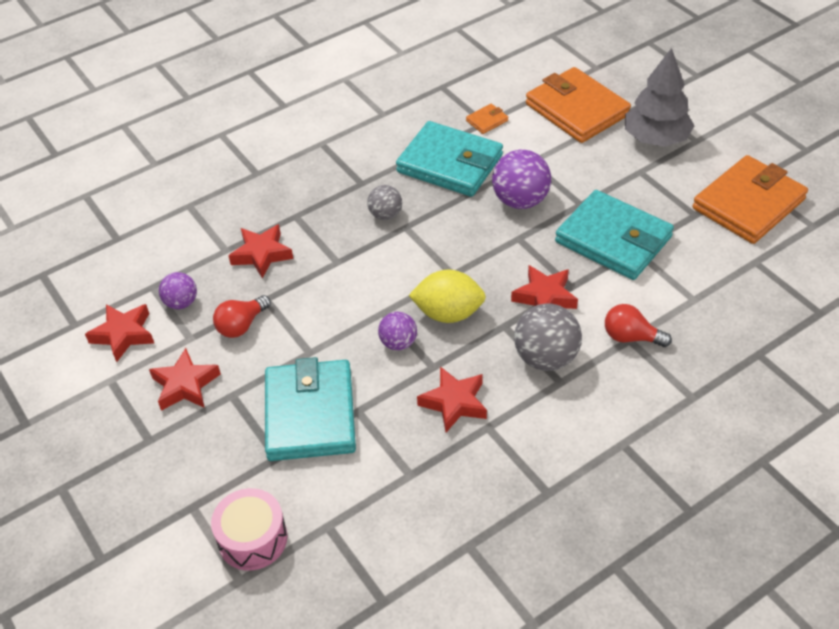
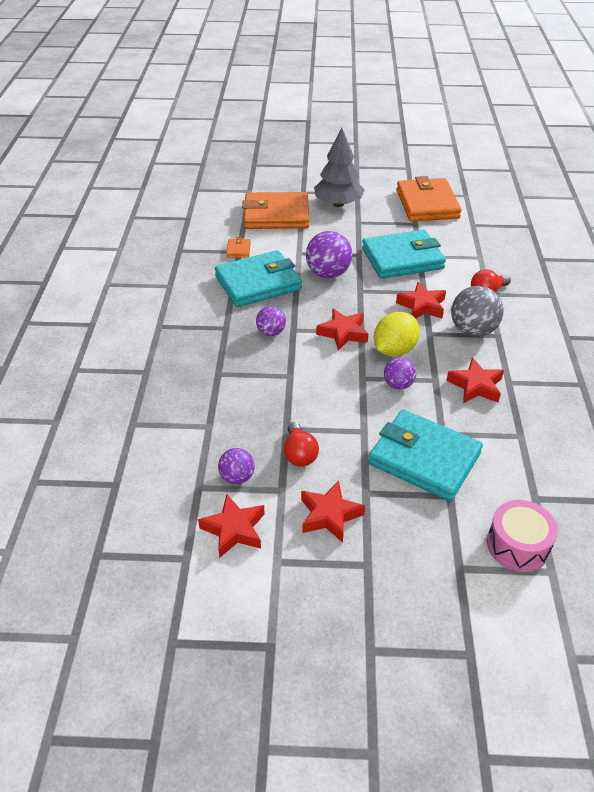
camera: 55 degrees left, 5 degrees down
(262, 254) = (237, 409): red star -> red star (343, 333)
(385, 215) = (271, 332): grey ball -> purple ball

